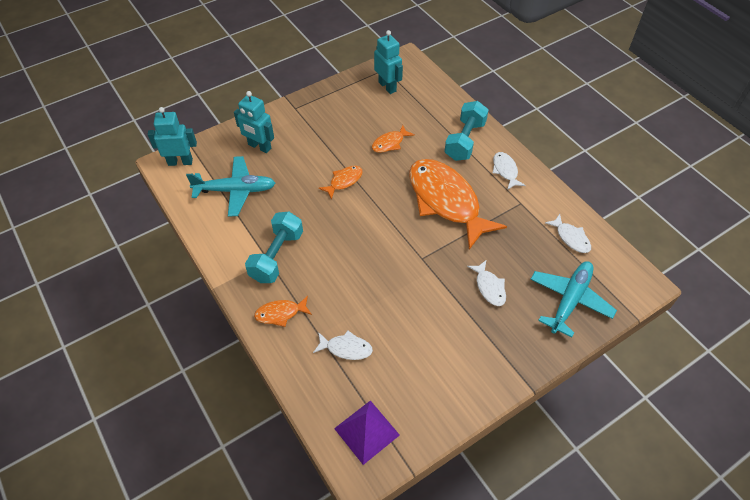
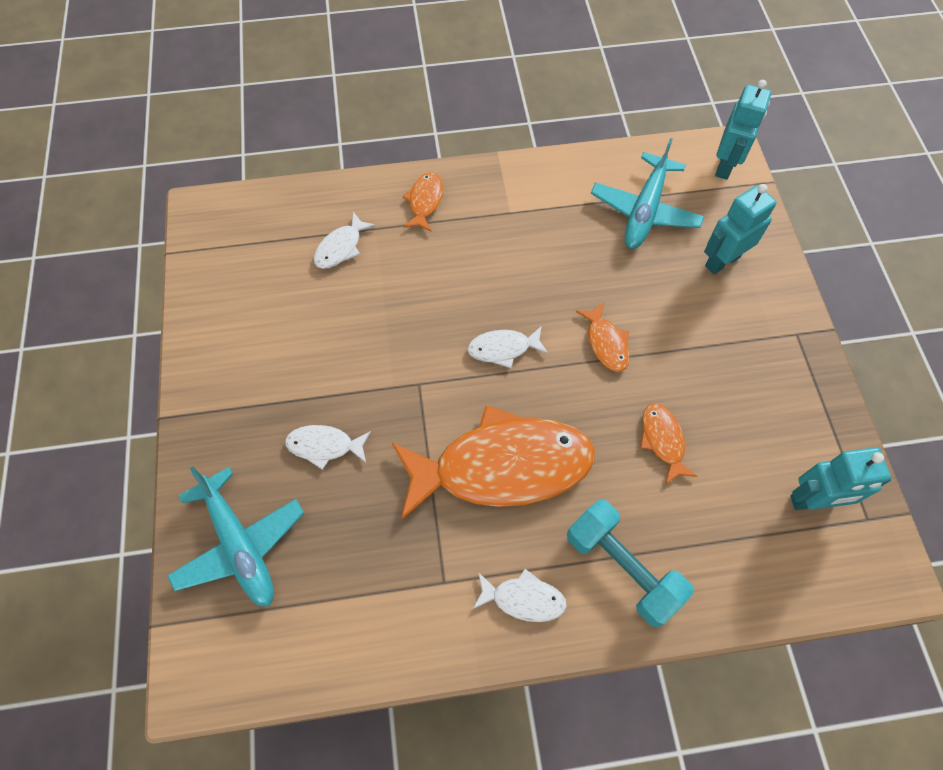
camera: 115 degrees right, 10 degrees up
(277, 256) = (510, 223): turquoise dumbbell -> none
(367, 431) = (235, 230): purple pyramid -> none
(571, 238) = (336, 621): white fish -> white fish (503, 349)

